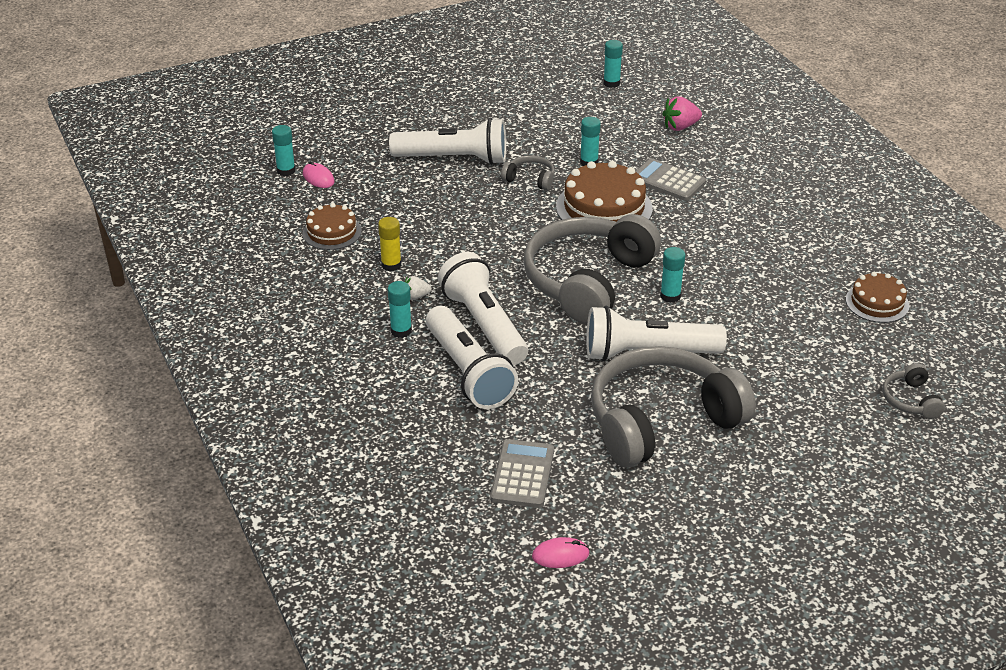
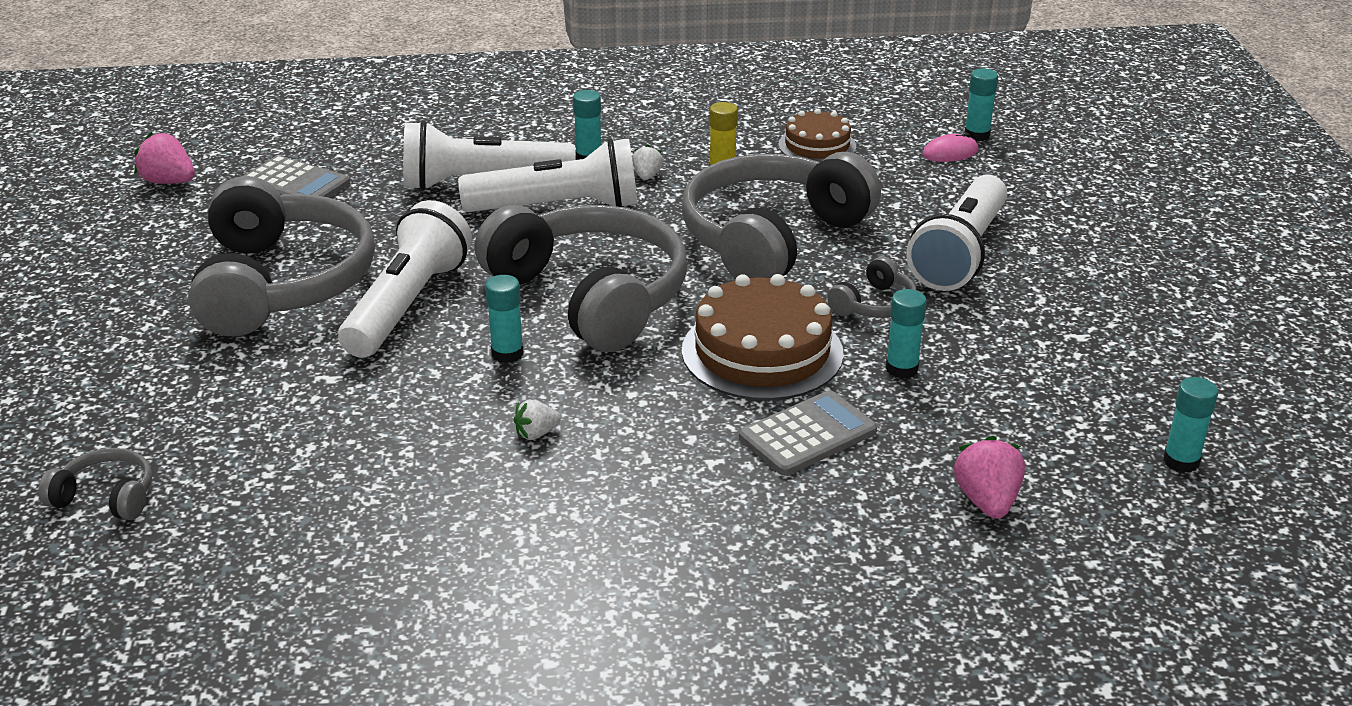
camera: 110 degrees right, 5 degrees down
(475, 227) = (772, 238): none -> grey headphones
(560, 555) = (169, 182): pink mouse -> pink strawberry
(734, 264) = (536, 434): none -> white strawberry
(877, 302) = (329, 553): brown cake -> none

